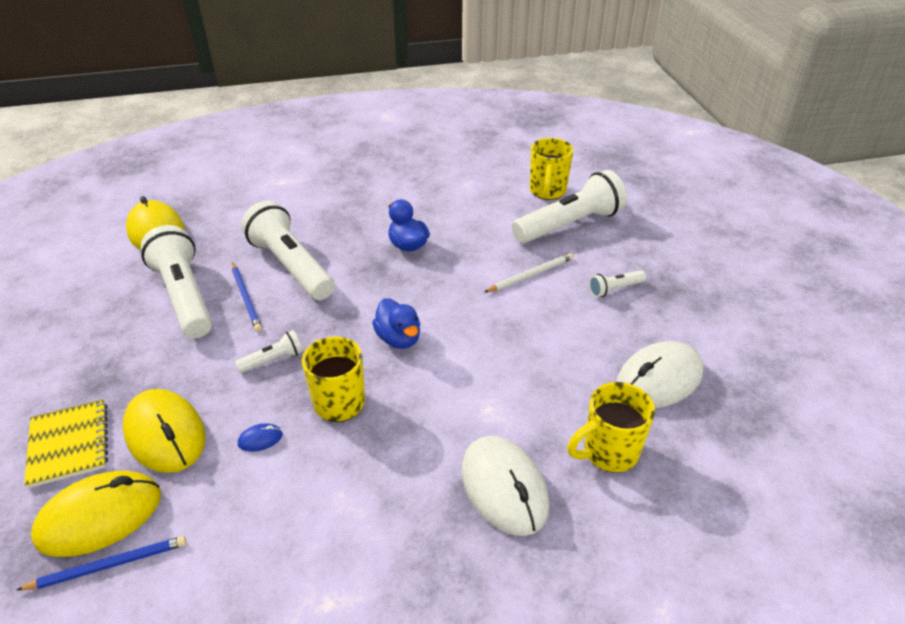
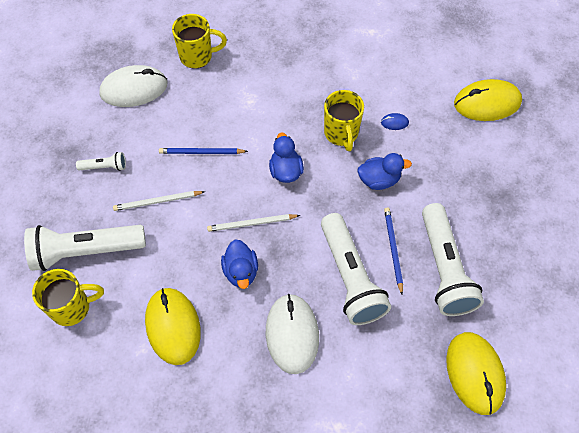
camera: 160 degrees left, 20 degrees up
(69, 444) = (513, 154): yellow notebook -> none
(109, 565) = (478, 76): blue pencil -> blue pencil (201, 152)
(165, 434) = (453, 143): yellow mouse -> yellow mouse (173, 326)
(273, 360) = (379, 180): white flashlight -> blue duck
(416, 282) = (251, 223): none -> white pencil
(504, 488) = (265, 55): white mouse -> white mouse (292, 334)
(547, 191) = (72, 307): yellow mug -> yellow mug turned 45 degrees clockwise

